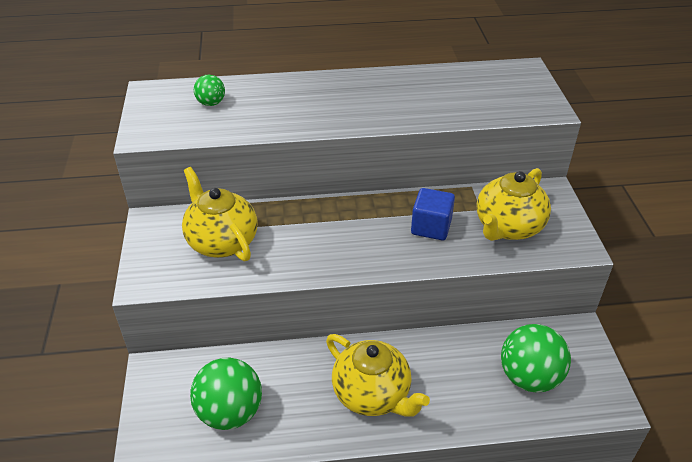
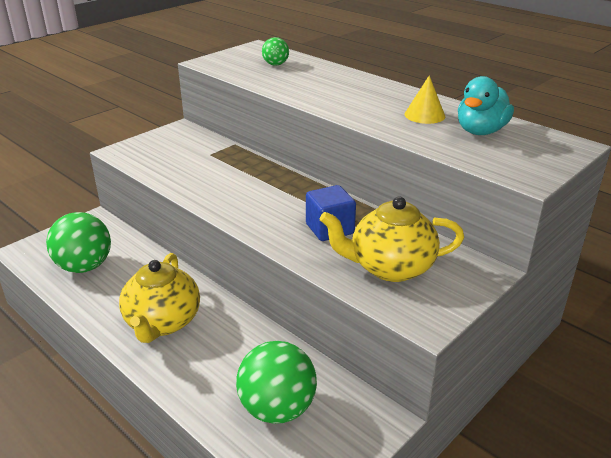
camera: 50 degrees right, 10 degrees down
(222, 241) = (191, 157): yellow teapot -> none
(413, 92) = (424, 115): none -> yellow cone
(466, 87) = (480, 131): none -> turquoise duck

